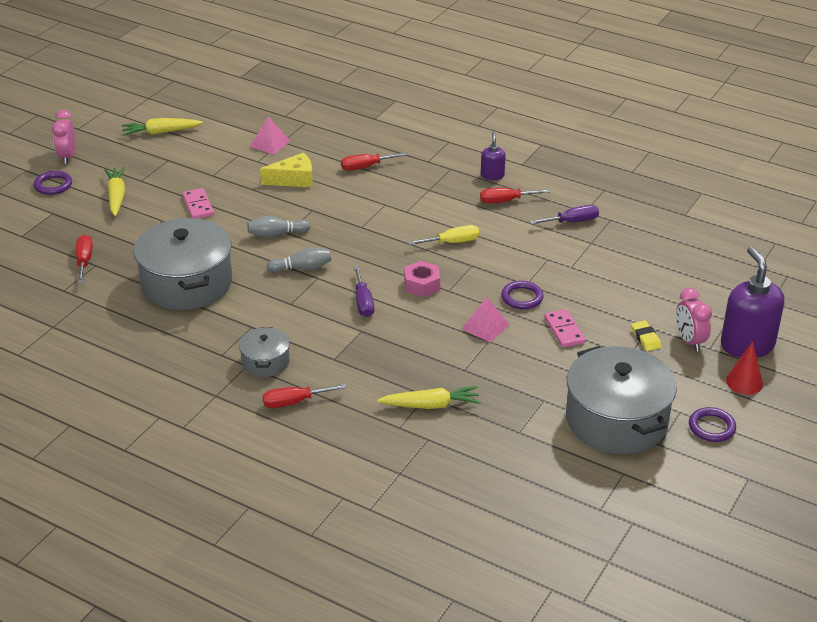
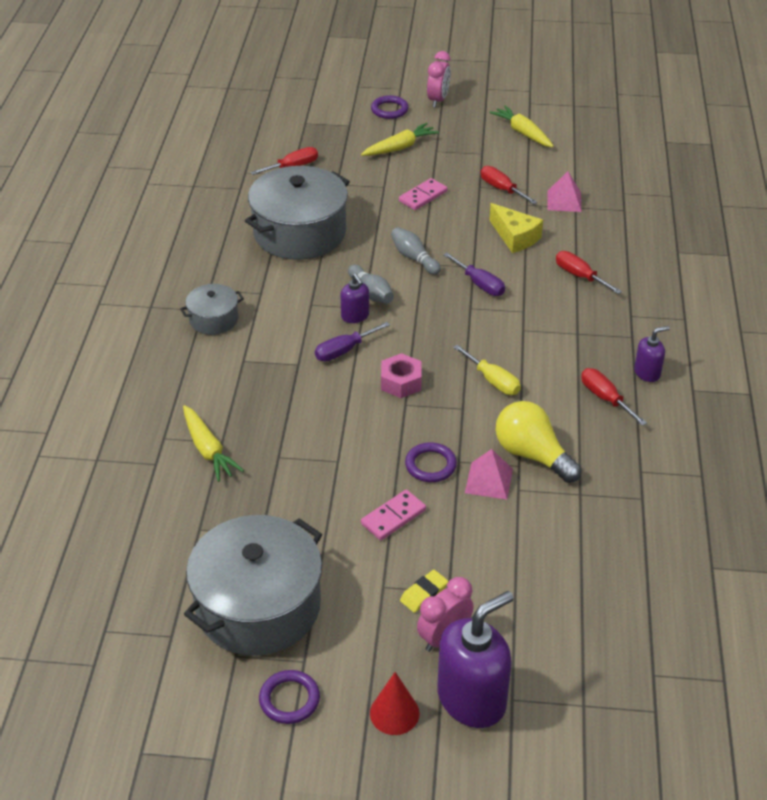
camera: 65 degrees right, 5 degrees up
(67, 157) = (438, 100): pink clock -> pink clock turned 135 degrees clockwise
(294, 402) = (165, 357): red screwdriver -> red screwdriver (501, 189)
(325, 285) = (355, 316): none -> purple soap dispenser
(485, 326) = (360, 451): pink pyramid -> pink pyramid (489, 481)
(541, 250) = (532, 455): none -> yellow light bulb
(572, 222) = (609, 466): purple screwdriver -> purple screwdriver (480, 284)

